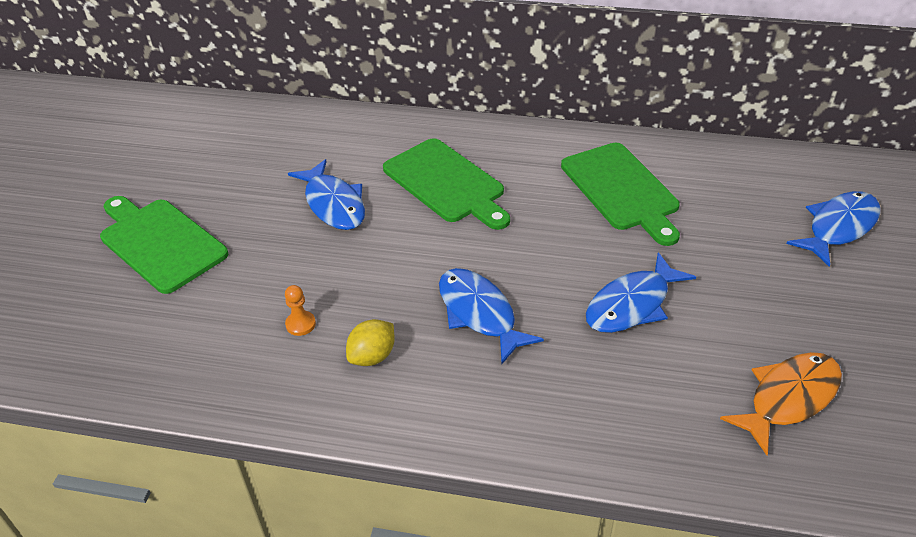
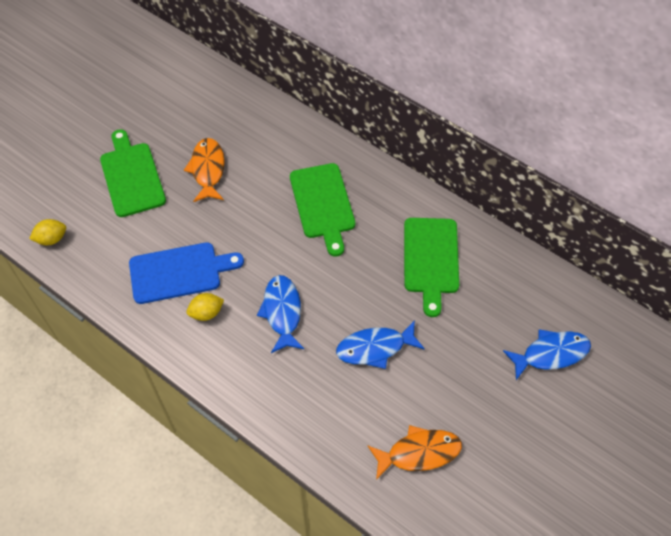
camera: 25 degrees right, 15 degrees up
(71, 358) = (52, 239): none -> yellow lemon
(267, 200) = (208, 169): none -> orange fish
(300, 324) = (179, 272): orange pawn -> blue cutting board
(333, 204) = (245, 191): blue fish -> none

